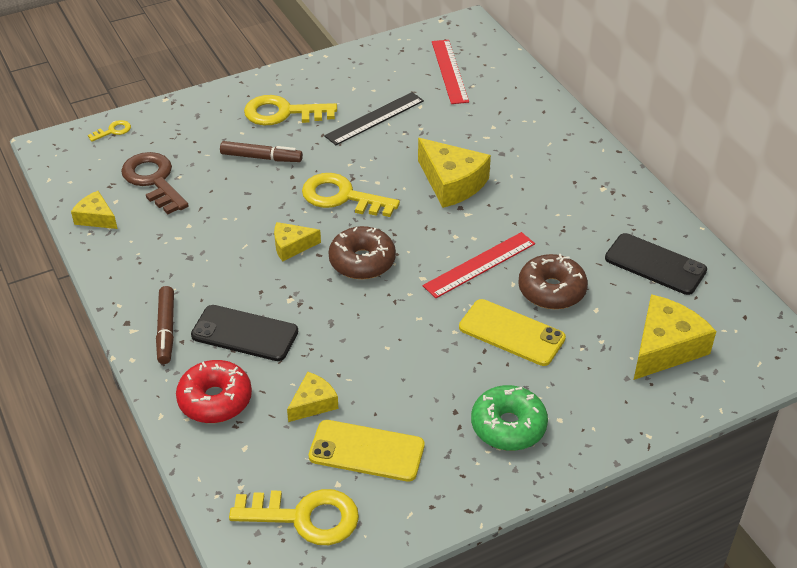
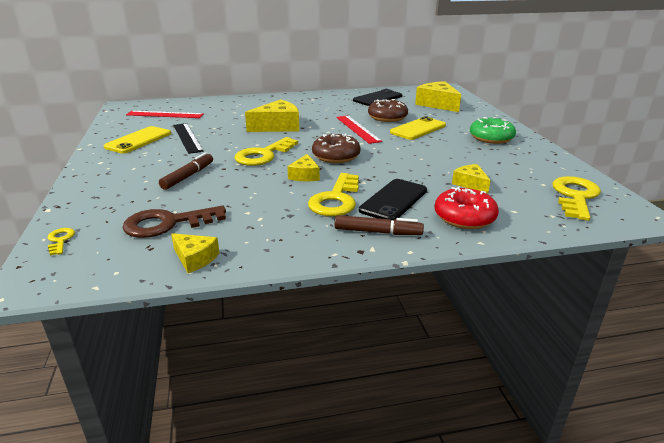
camera: 75 degrees left, 15 degrees down
(96, 218) = (195, 258): yellow cheese -> yellow cheese turned 105 degrees counterclockwise
(283, 113) = (141, 164): yellow key -> yellow key (336, 199)
(366, 451) = (513, 173): yellow phone -> yellow phone (138, 140)

